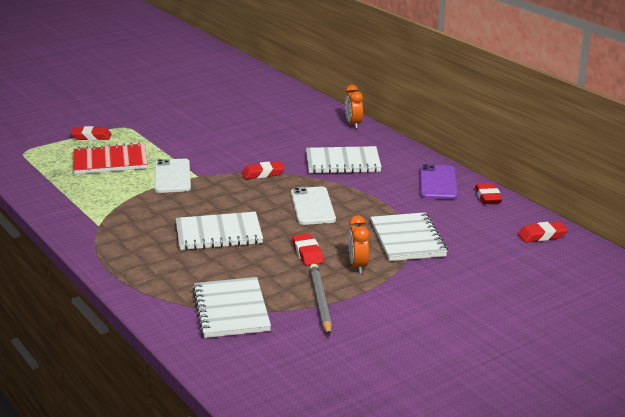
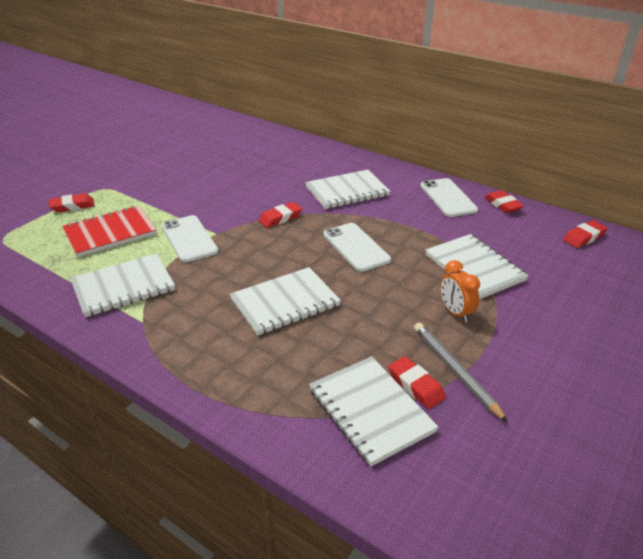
camera: 20 degrees left, 10 degrees up
(98, 200) = (123, 287): none -> white notebook
(307, 253) = (394, 307): red eraser -> red eraser (416, 386)
(353, 124) = (326, 150): orange clock -> none
(438, 183) = (448, 198): purple phone -> white phone

